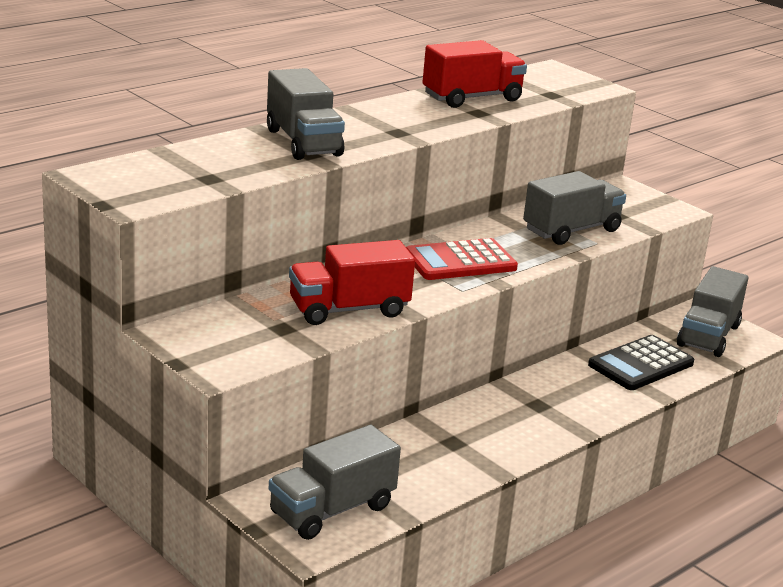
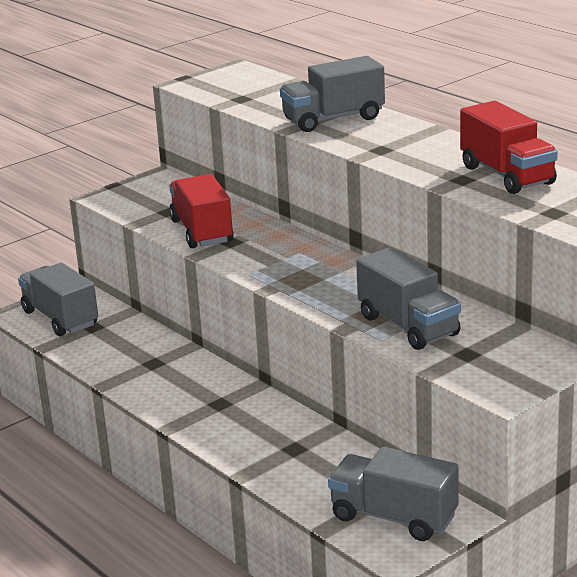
camera: 95 degrees right, 0 degrees up
(460, 261) = (309, 271): red calculator -> none
(641, 364) = (311, 465): black calculator -> none

